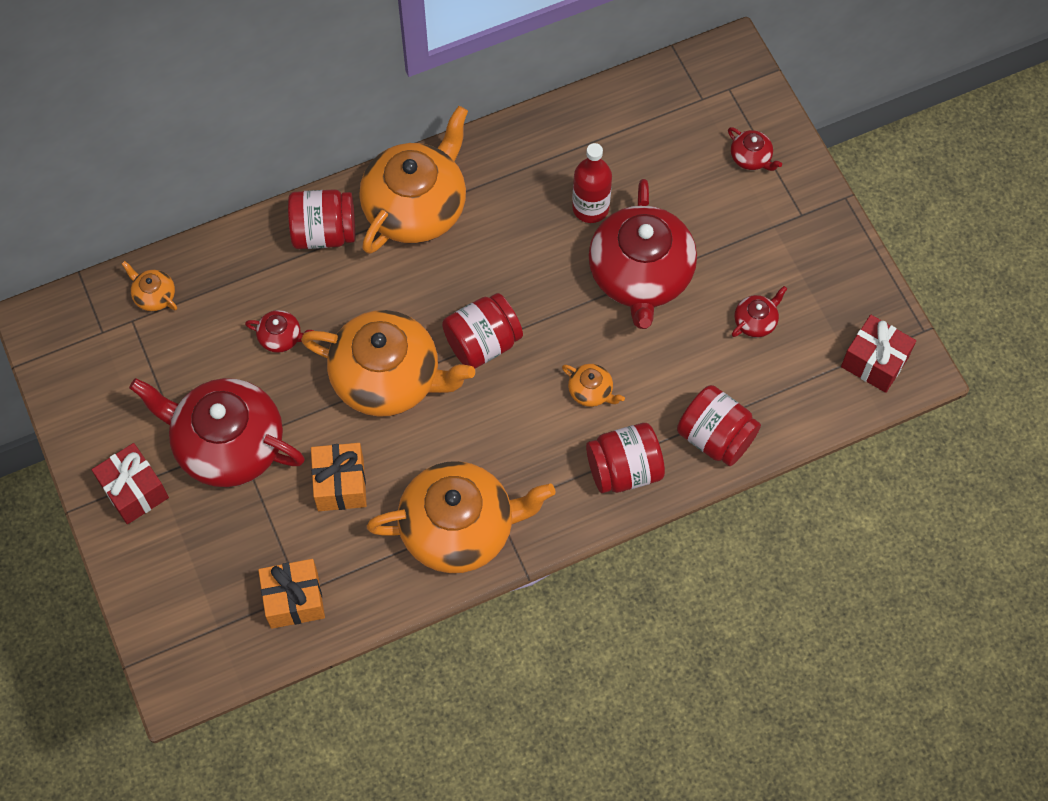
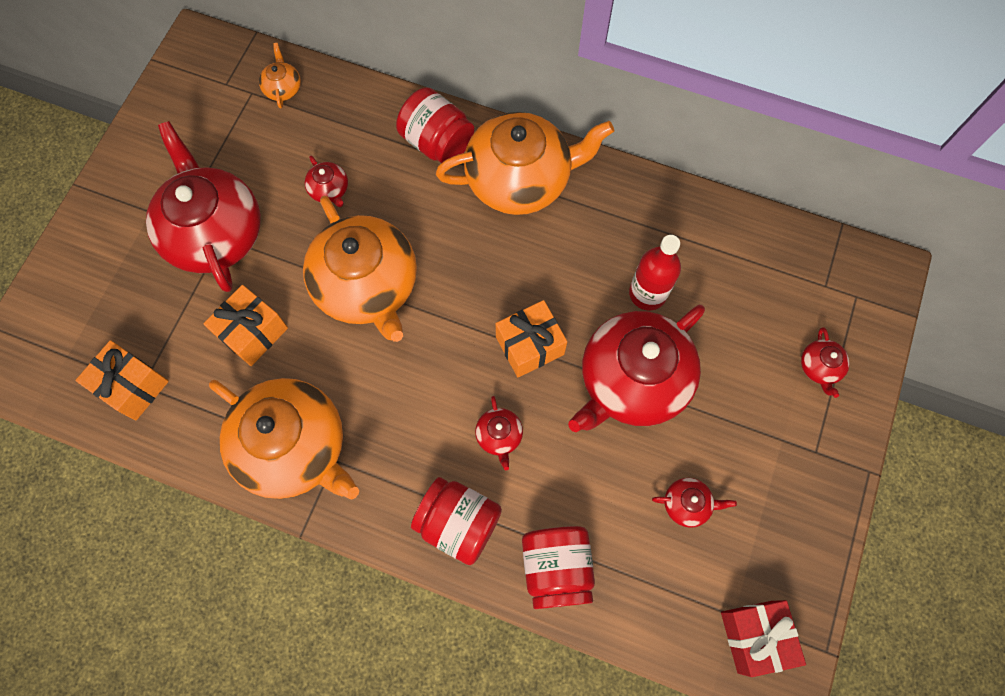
camera: 45 degrees right, 5 degrees up
(134, 491) = (125, 209): red gift -> none
(482, 343) = (460, 322): red jar -> none
(548, 314) = (529, 345): none -> orange gift
(591, 391) = (499, 436): orange teapot -> red teapot

